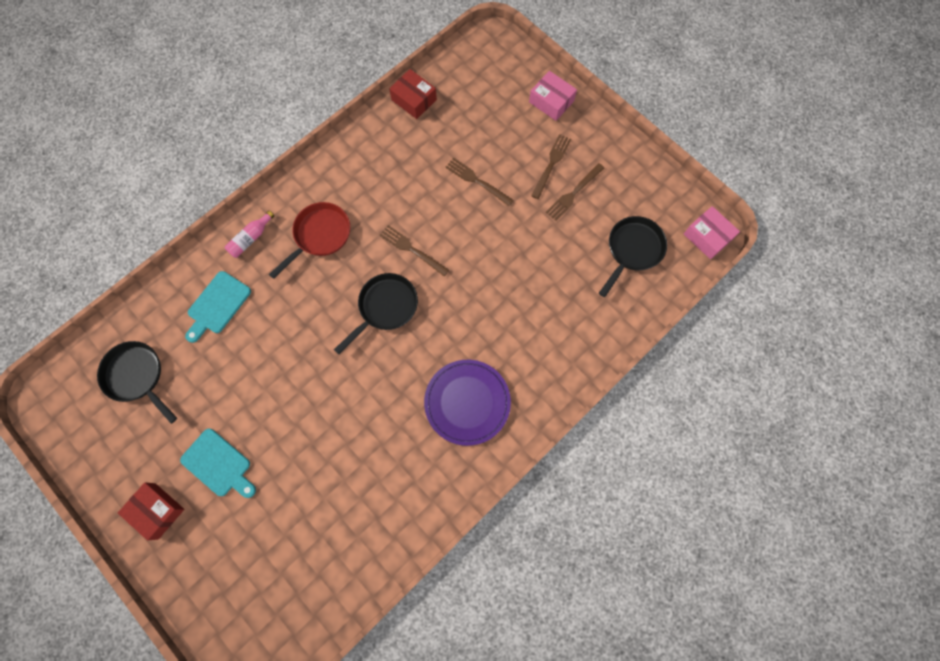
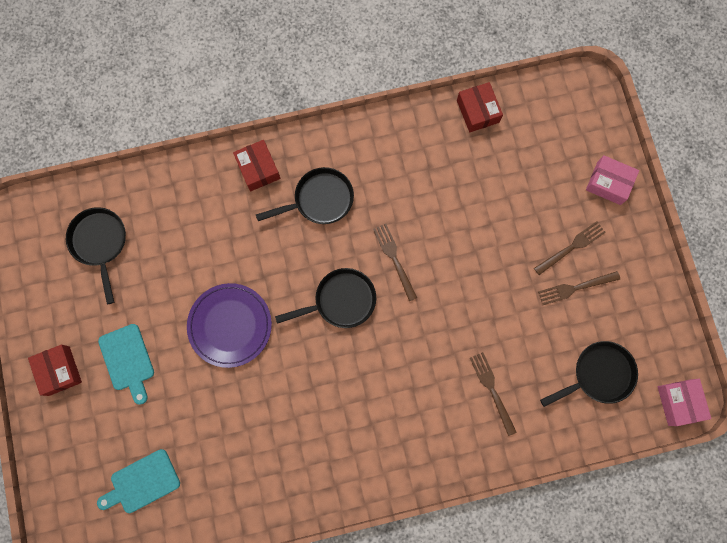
camera: 30 degrees right, 5 degrees up
(217, 305) = (198, 216): turquoise cutting board -> turquoise cutting board (142, 482)
(251, 238) = (258, 169): pink bottle -> red box
(320, 235) = (319, 200): red pan -> black pan
(467, 402) = (364, 429): purple plate -> purple plate (230, 325)
(477, 181) = (491, 225): brown fork -> brown fork (492, 390)
(551, 101) = (608, 183): pink box -> pink box turned 45 degrees counterclockwise

